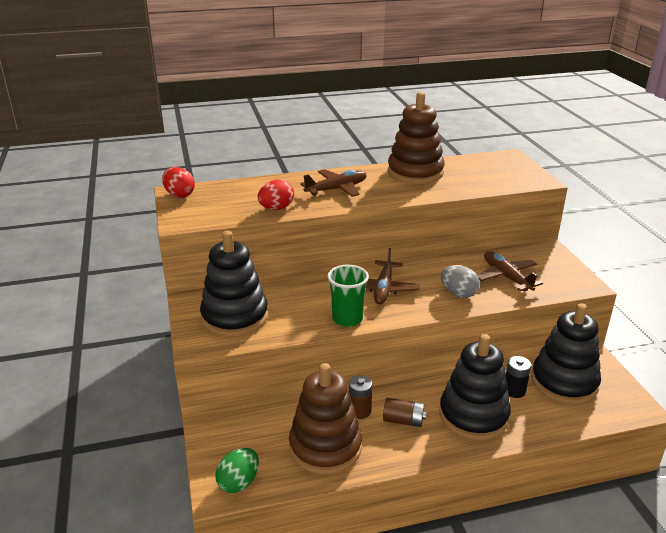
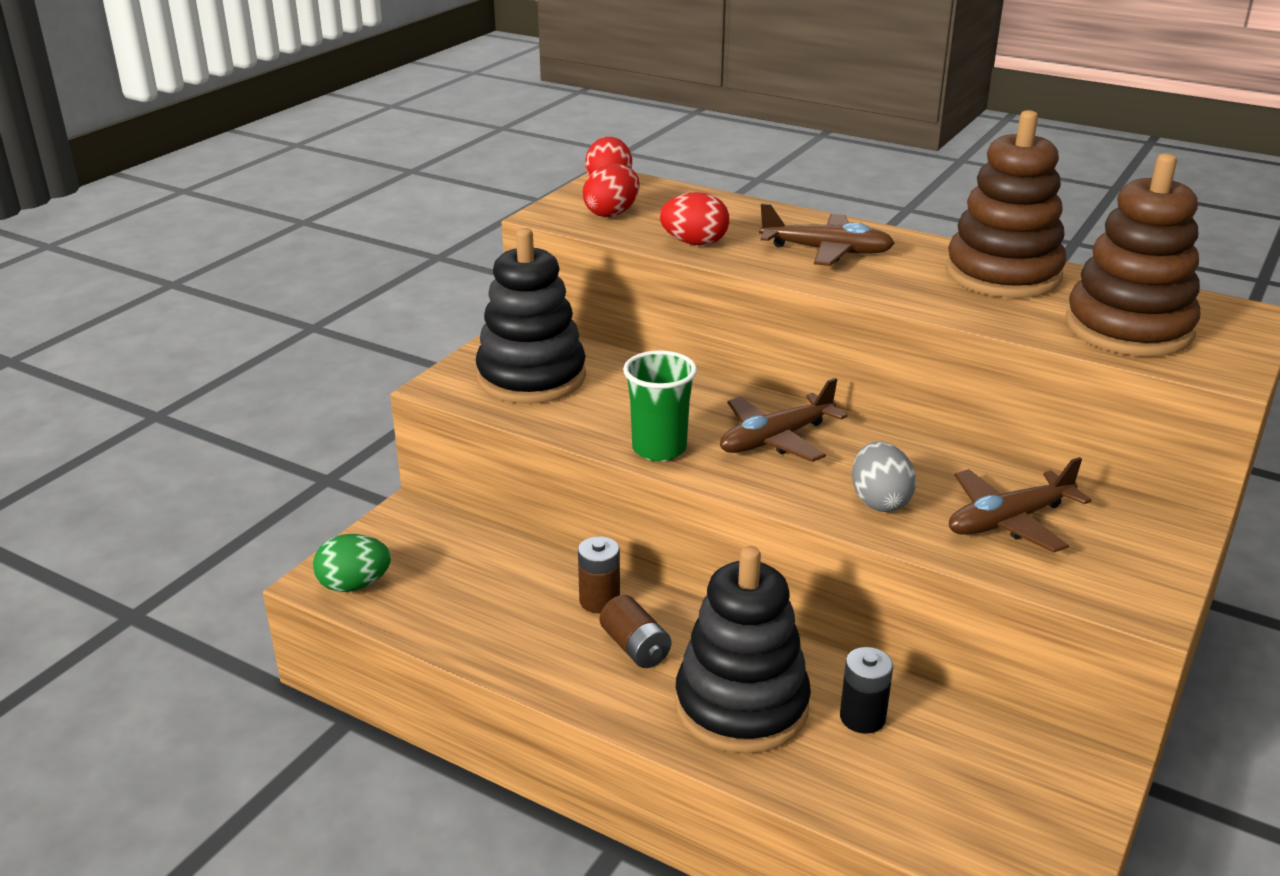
camera: 45 degrees right, 0 degrees up
(210, 209) = (612, 213): none -> red egg
(325, 447) = (495, 612): brown stacking toy -> brown stacking toy (1128, 328)
(506, 277) = (1008, 521): brown plane -> brown plane turned 135 degrees counterclockwise
(564, 382) = (970, 762): black stacking toy -> none

